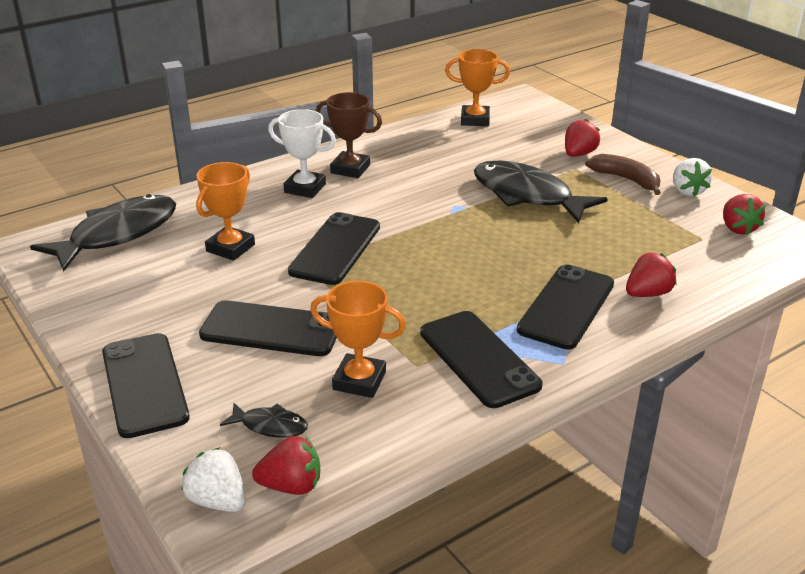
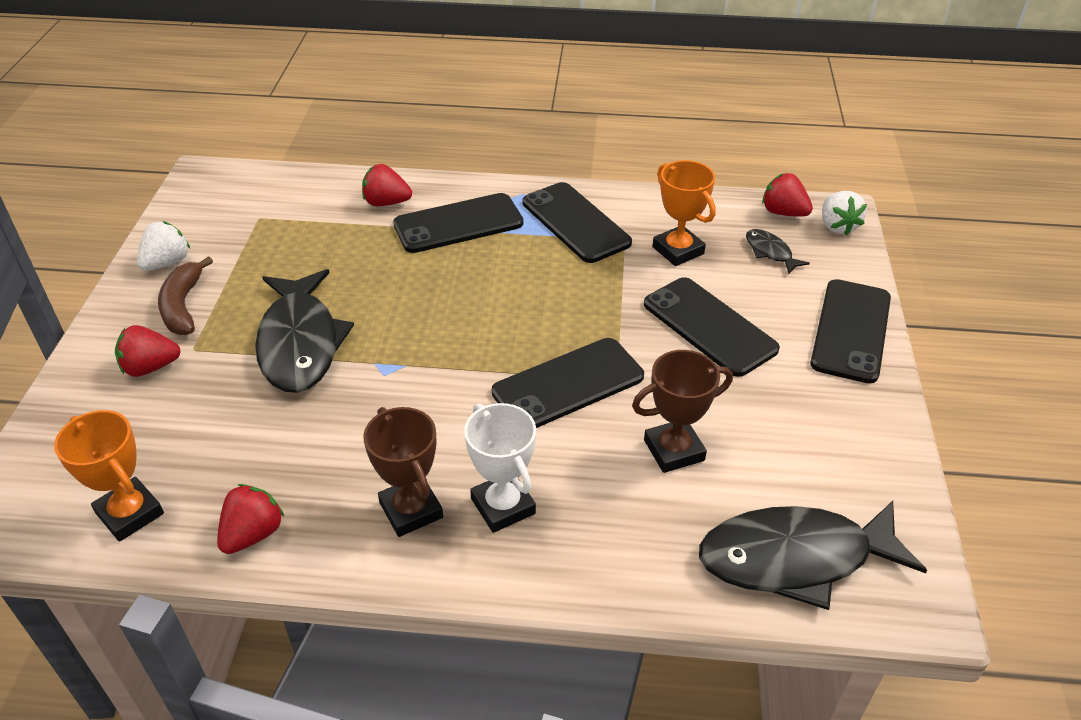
camera: 140 degrees left, 10 degrees up
(230, 248) = (674, 450): orange trophy -> brown trophy
(478, 359) = (575, 223): black phone -> black phone turned 45 degrees counterclockwise
(737, 228) = (216, 210): red strawberry -> red strawberry (253, 534)

